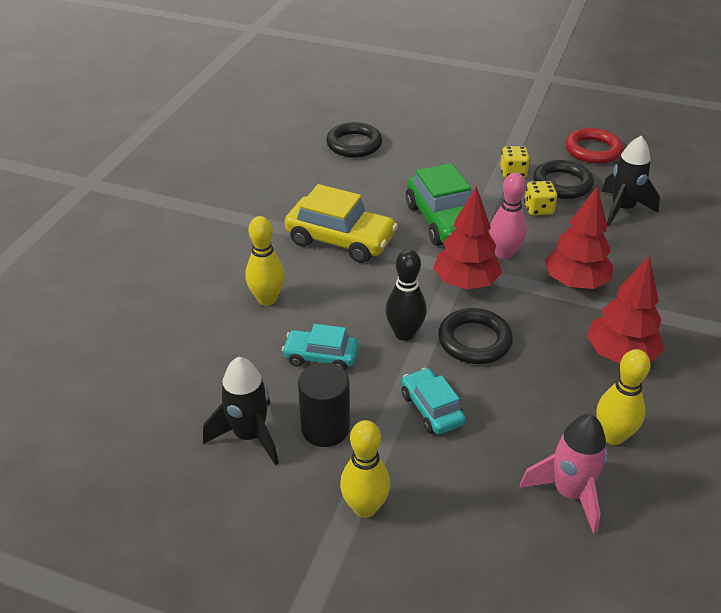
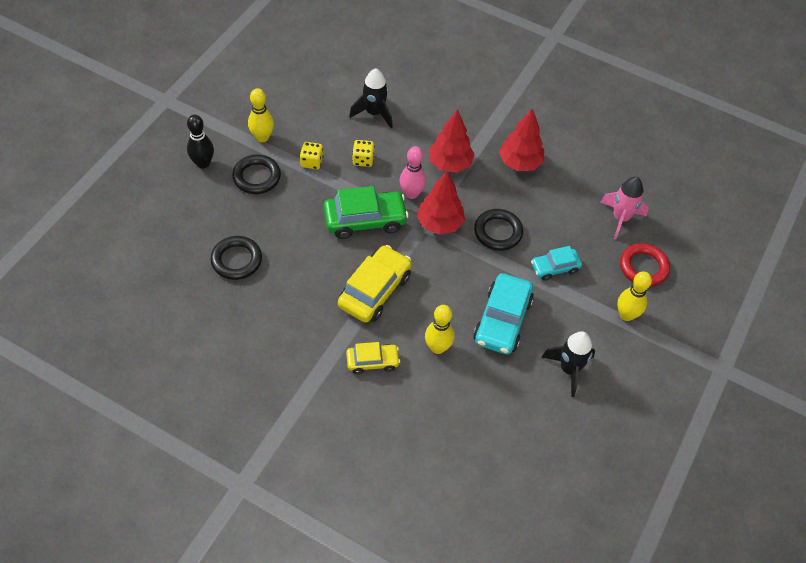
camera: 85 degrees left, 15 degrees up
(239, 249) = (372, 361): none -> yellow car
(321, 356) = (502, 321): turquoise car -> turquoise car, size x1.70
(325, 428) = (566, 326): black cylinder -> none
(404, 334) = (486, 269): black bowling pin -> black bowling pin (203, 163)
(562, 184) = (334, 137): black ring -> black ring (256, 177)
(593, 150) = (293, 105): red ring -> red ring (643, 267)
(613, 436) = (582, 187): yellow bowling pin -> yellow bowling pin (262, 137)

